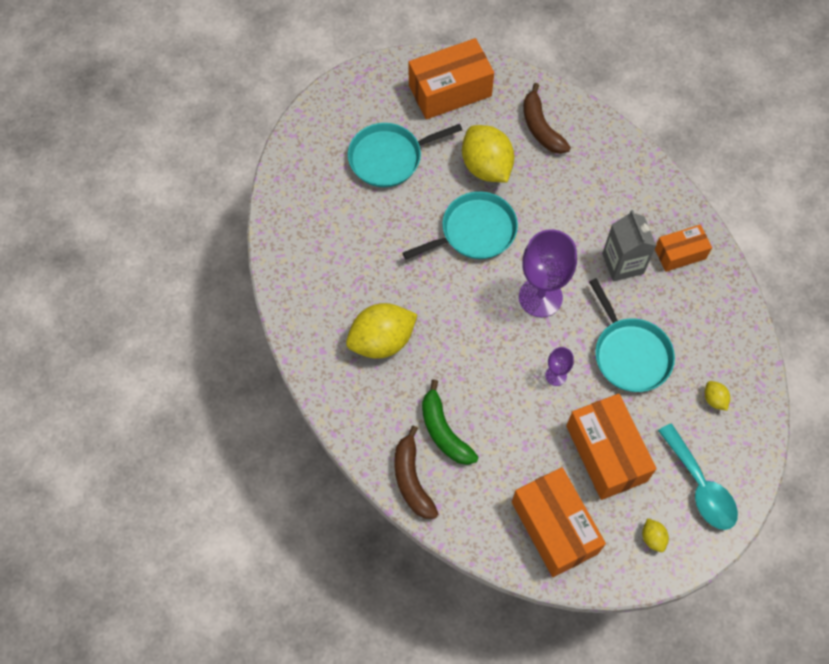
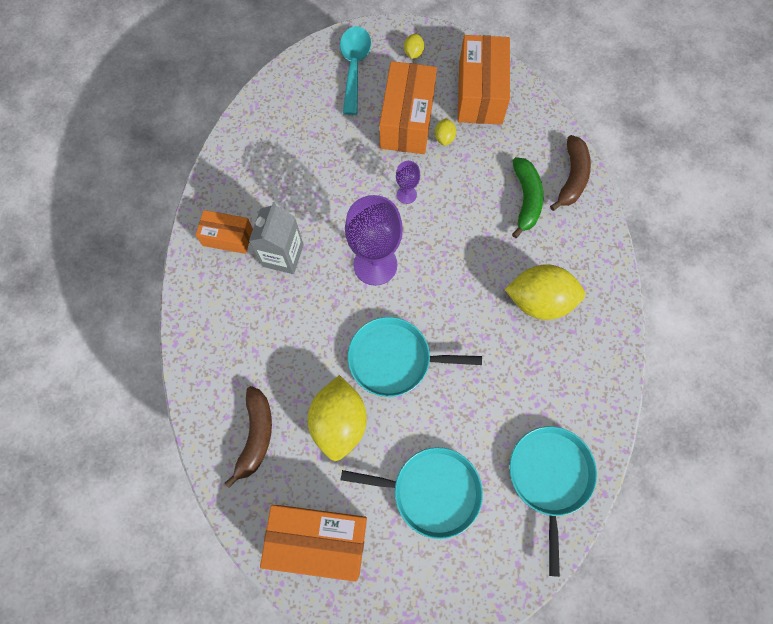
camera: 150 degrees left, 5 degrees up
(630, 354) = (334, 180): turquoise pan -> turquoise pan (549, 477)
(714, 399) = (296, 115): yellow lemon -> yellow lemon (444, 138)

